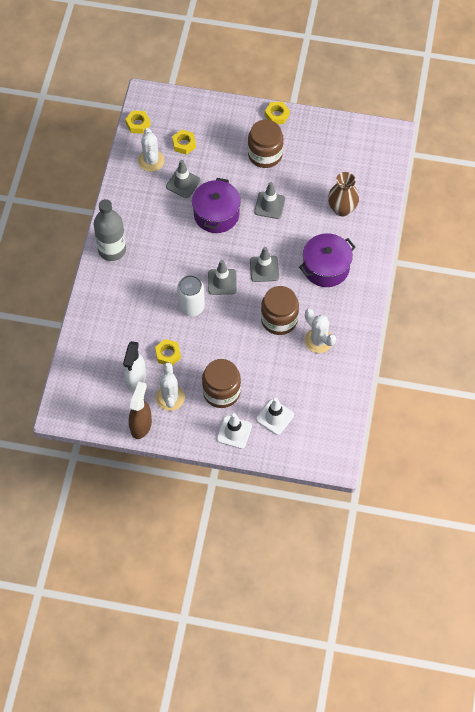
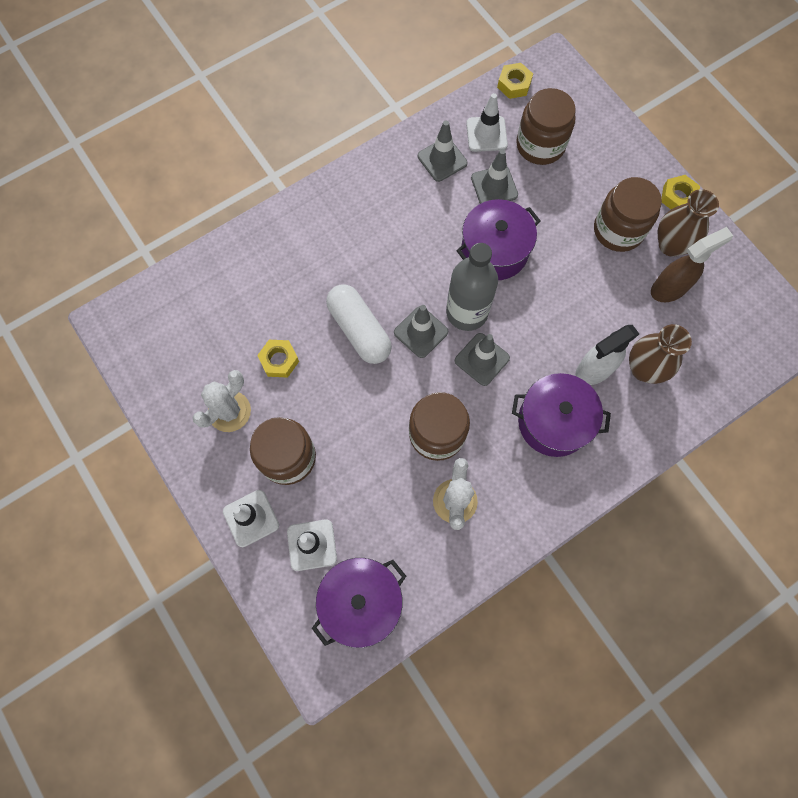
camera: 45 degrees right, 10 degrees up
(112, 250) = (346, 194): grey bottle -> grey bottle (467, 312)
(135, 378) = (219, 356): white spray bottle -> white spray bottle (594, 370)
(141, 425) = (168, 413): brown spray bottle -> brown spray bottle (669, 288)
(151, 161) = (486, 134): white cactus -> white traffic cone
(184, 144) = (540, 145): yellow nut -> brown jar
(191, 307) = (359, 330): white can -> white capsule
(269, 205) = (563, 292): grey traffic cone -> grey traffic cone (442, 160)
(296, 141) = (671, 245): none -> brown vase
(323, 419) = (361, 602): none -> purple pot

